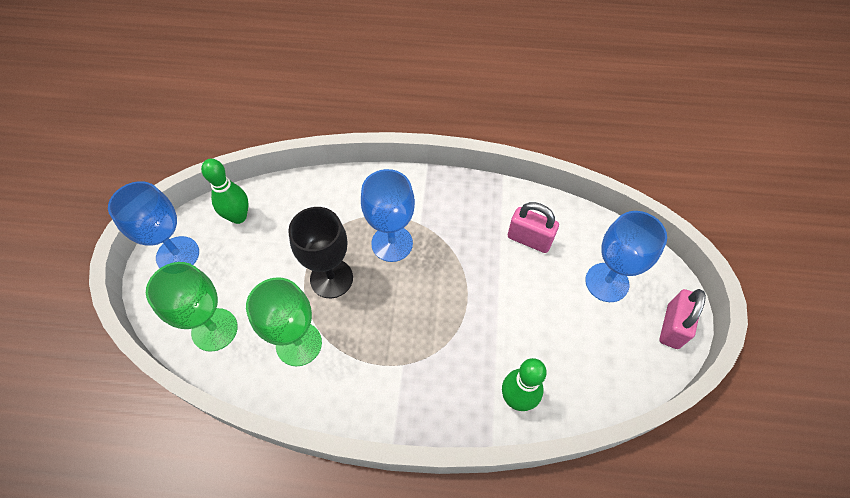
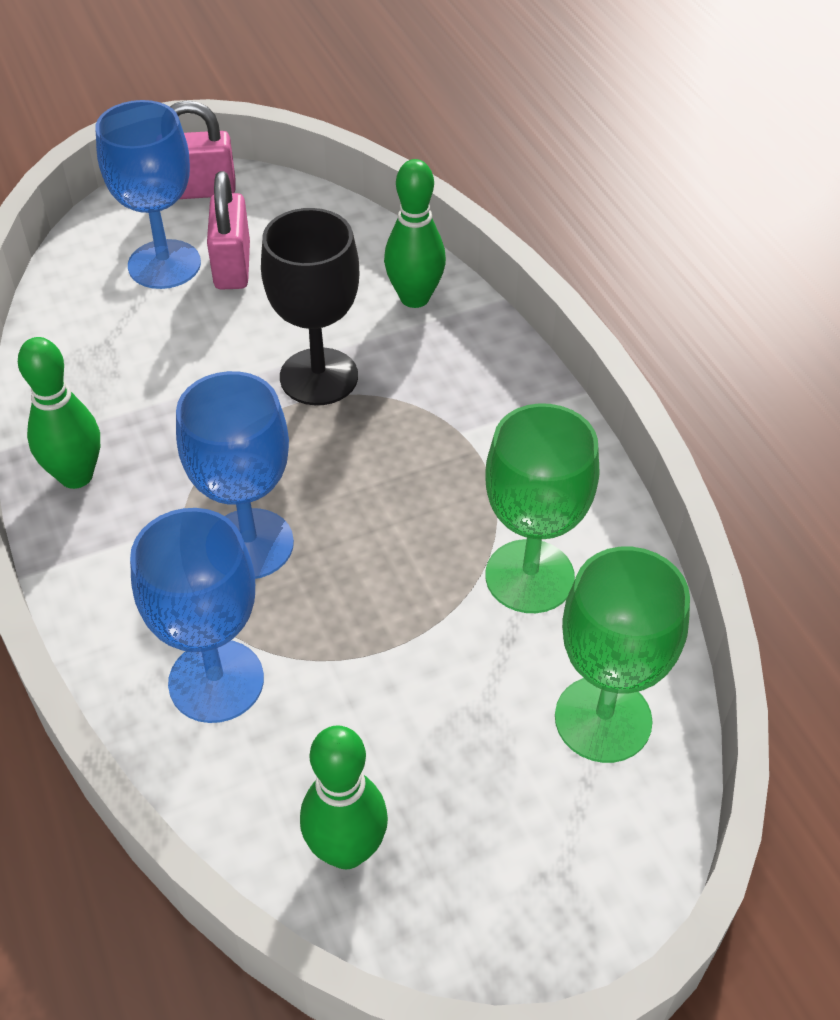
camera: 120 degrees left, 10 degrees down
(178, 255) = (512, 908): blue goblet -> blue goblet (216, 681)
(331, 278) = (380, 597): black goblet -> black goblet (319, 377)
(470, 197) = (76, 476): none -> green bowling pin
(529, 239) = (132, 369): pink padlock -> pink padlock (232, 266)

